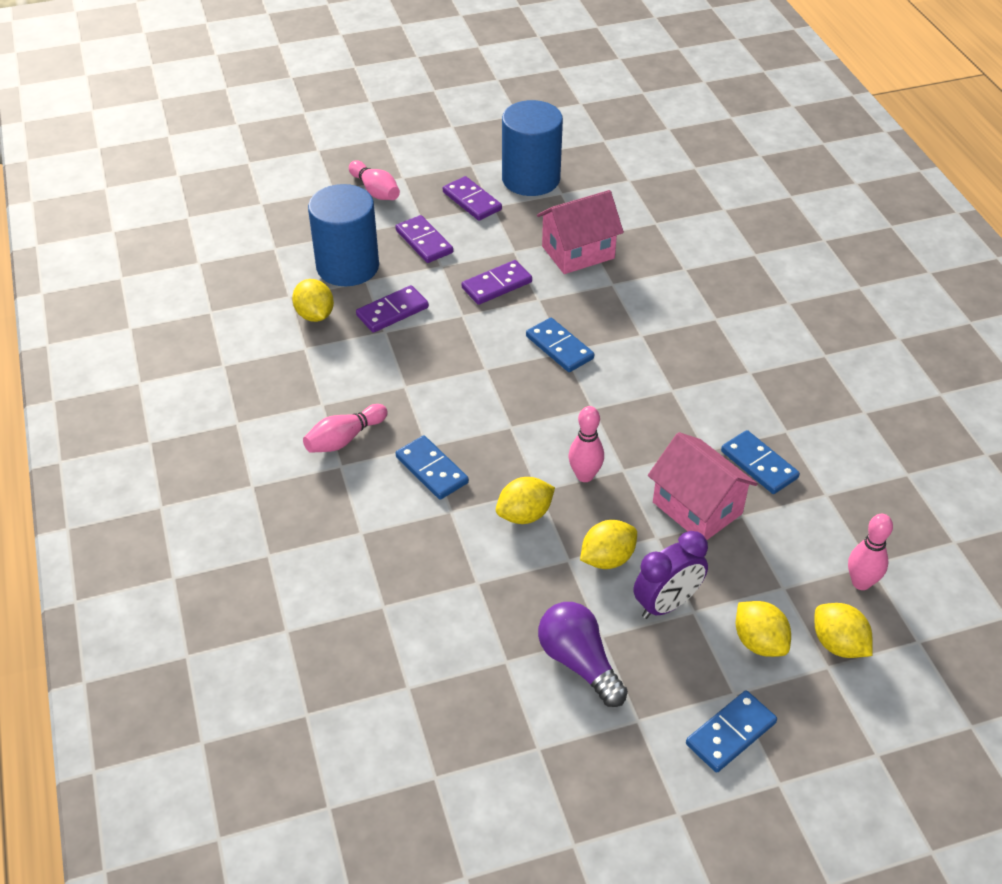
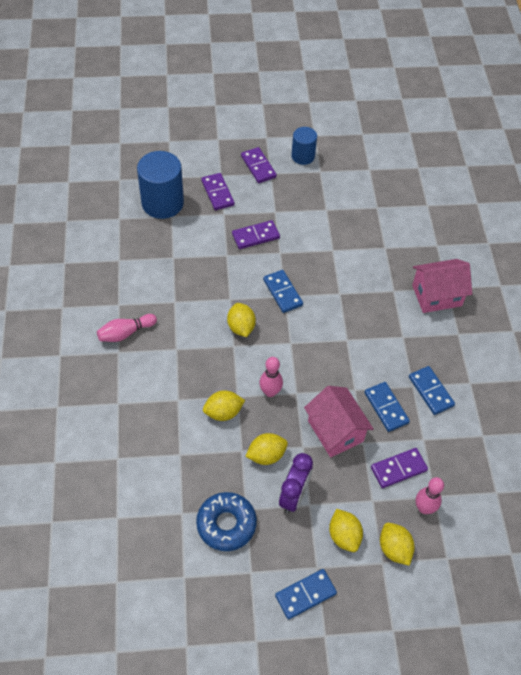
camera: 10 degrees right, 10 degrees up
(315, 315) = (131, 236): yellow lemon -> yellow lemon (241, 327)
(375, 191) = (196, 146): pink bowling pin -> none
(392, 312) = (182, 243): purple domino -> purple domino (398, 469)
(432, 470) = (174, 367): blue domino -> blue domino (431, 391)
(531, 179) = (303, 156): blue cylinder -> blue cylinder, size x0.59
(578, 252) = (317, 221): pink house -> pink house (436, 295)
(579, 662) = (226, 524): purple light bulb -> blue donut
(666, 604) = (294, 496): purple clock -> purple clock turned 45 degrees counterclockwise

